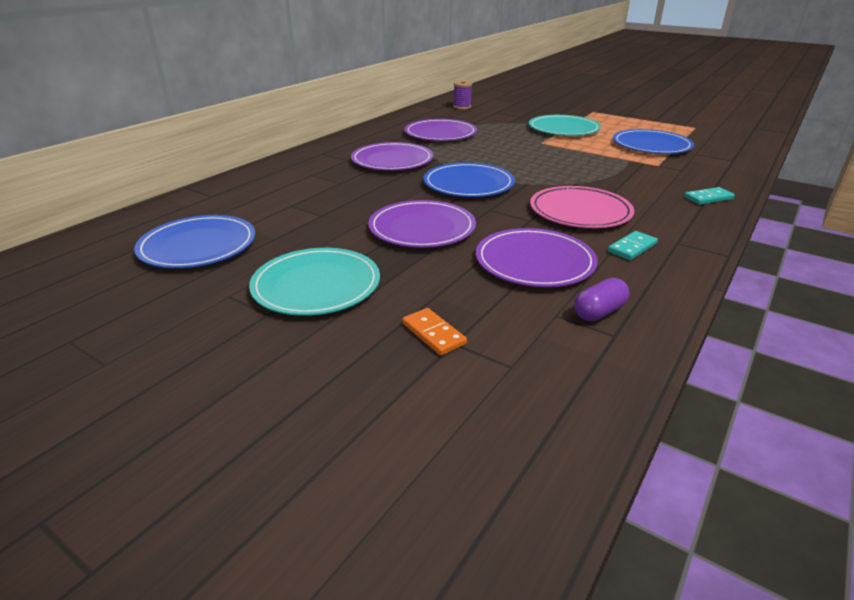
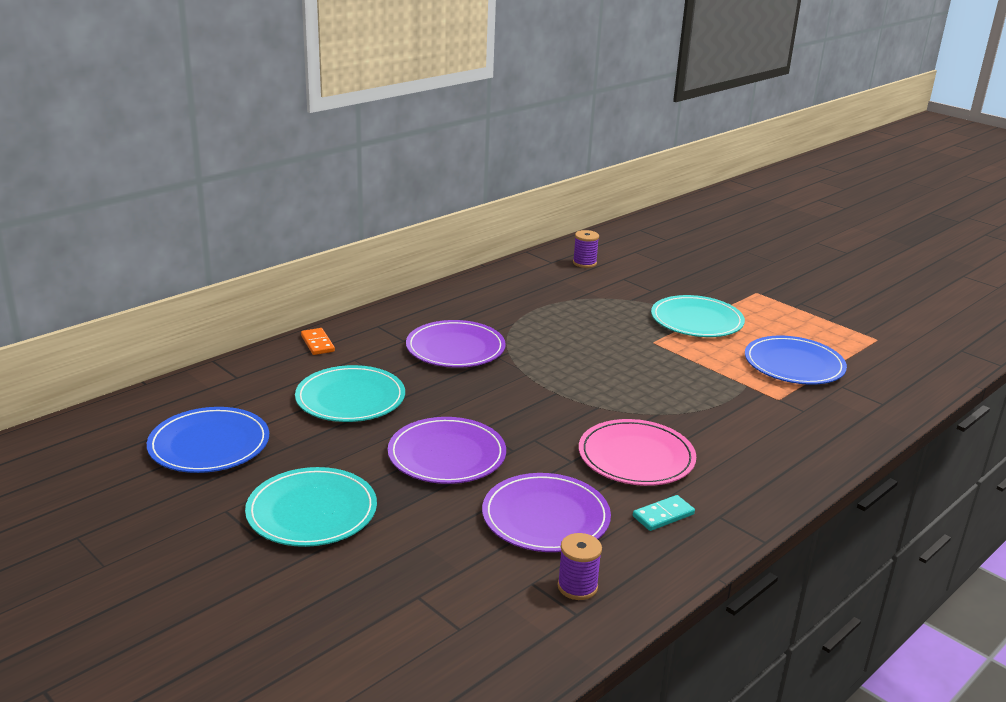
camera: 10 degrees right, 5 degrees down
(319, 199) = (350, 398): none -> turquoise plate
(433, 334) = (403, 583): orange domino -> orange domino (317, 343)
(440, 133) = (533, 309): purple plate -> none
(468, 184) = (528, 398): blue plate -> none
(599, 312) = (577, 587): purple capsule -> purple spool
(708, 198) = (803, 459): turquoise domino -> none

